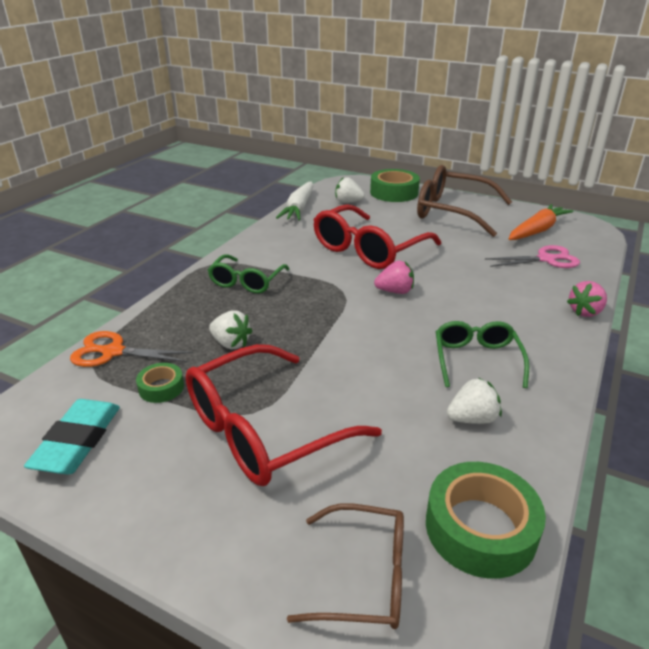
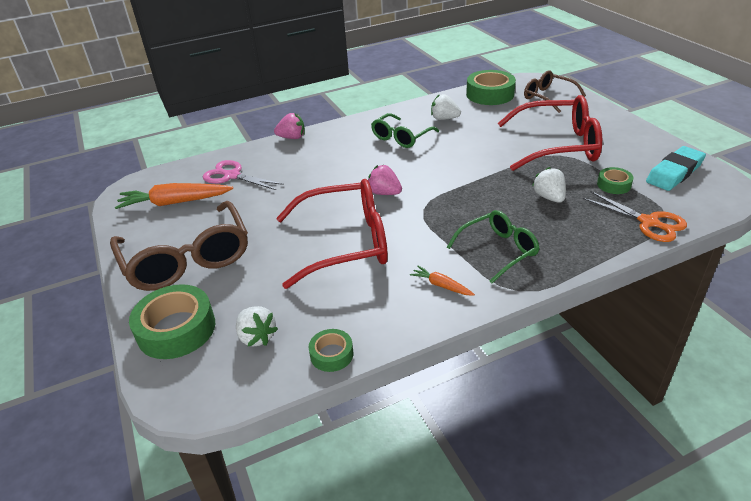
camera: 140 degrees left, 5 degrees up
(269, 250) = (441, 285): none -> orange carrot
(299, 208) = (331, 354): white carrot -> green tape

